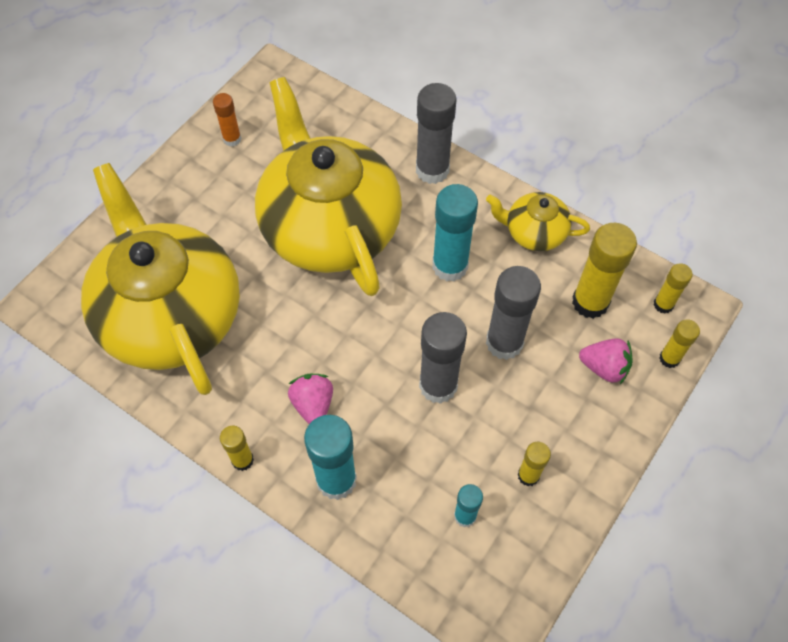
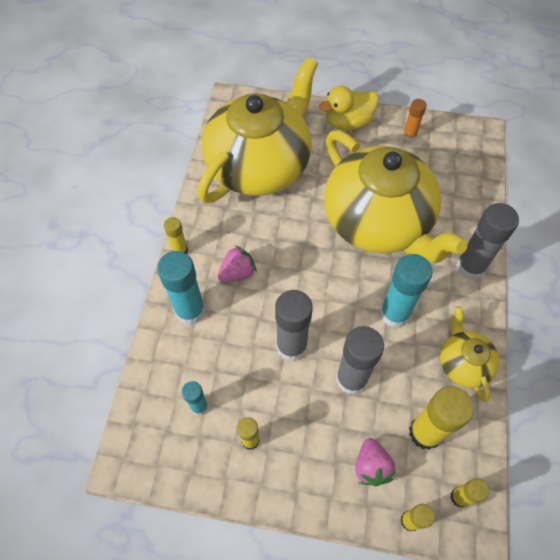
camera: 65 degrees right, 0 degrees up
(170, 190) = (348, 122): none -> yellow duck
(329, 226) = (378, 222): yellow teapot -> yellow teapot turned 105 degrees clockwise

